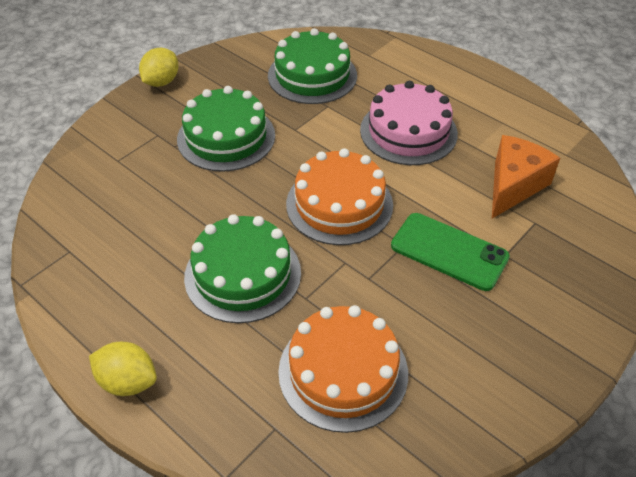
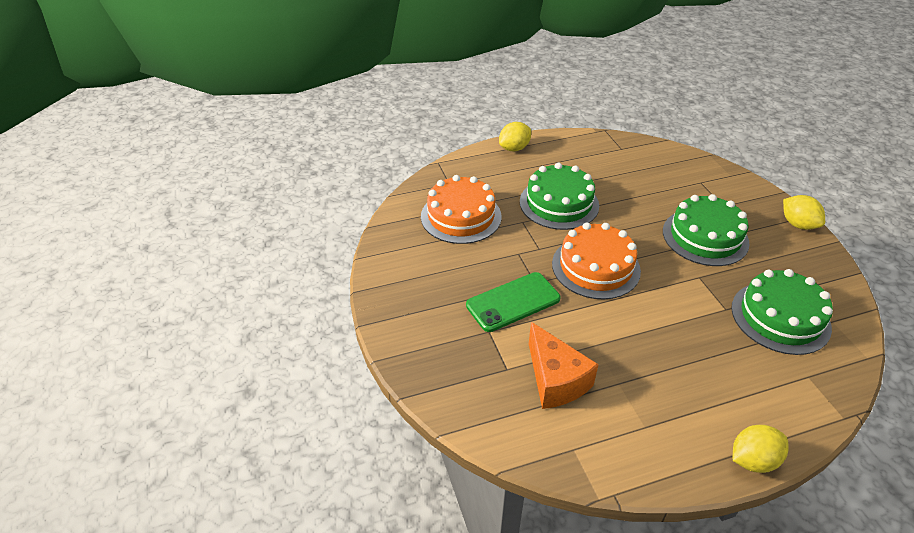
camera: 120 degrees right, 5 degrees down
(408, 131) = (664, 346): pink cake -> none
(476, 69) = (753, 460): none -> yellow lemon

